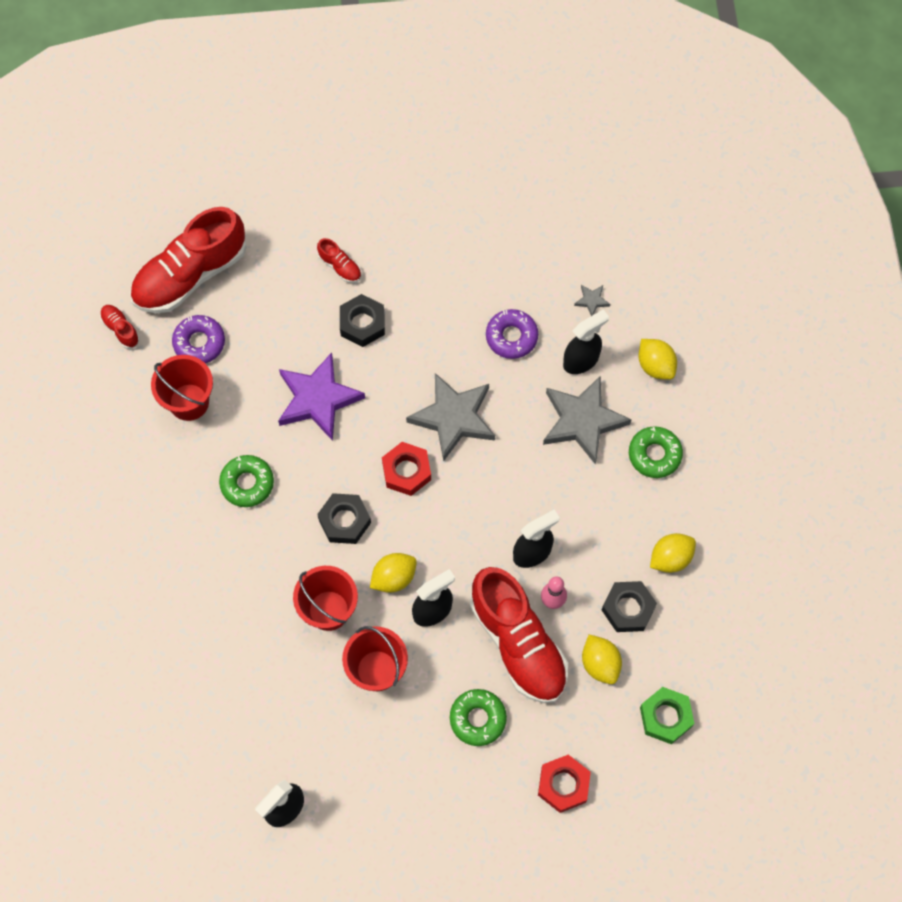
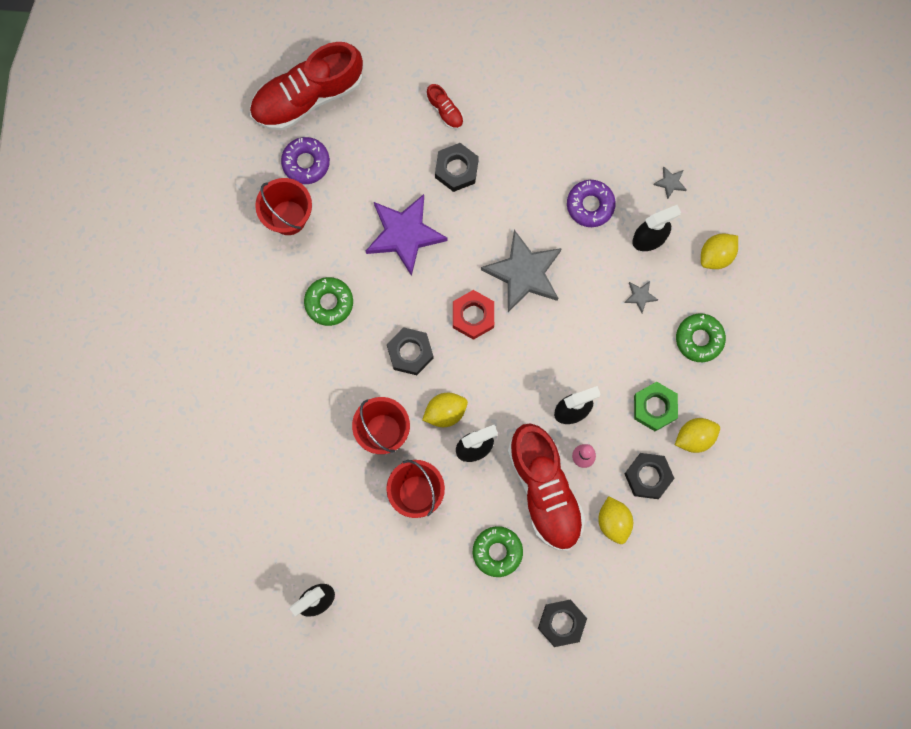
camera: 10 degrees right, 10 degrees up
(120, 329) = (237, 137): red shoe -> none
(563, 785) = (561, 623): red nut -> black nut
(582, 421) = (640, 296): grey star -> grey star, size x0.41
(655, 366) = (717, 255): yellow lemon -> yellow lemon turned 75 degrees clockwise
(665, 717) = (662, 579): green nut -> green nut (654, 407)

